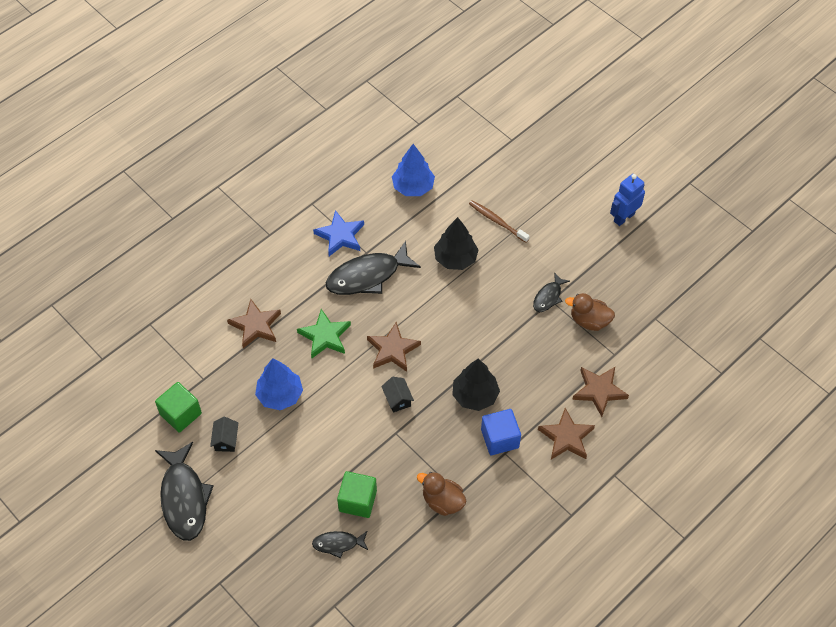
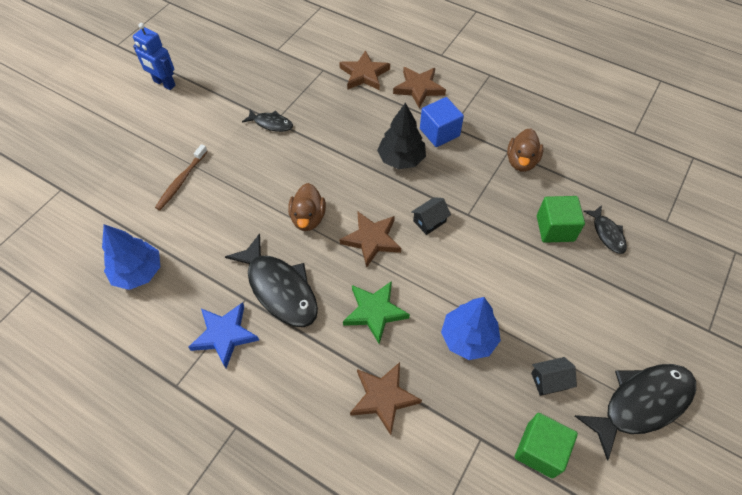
camera: 105 degrees left, 0 degrees up
(455, 258) = (238, 208): black tree -> none
(589, 321) = (291, 91): brown duck -> brown duck (308, 218)

